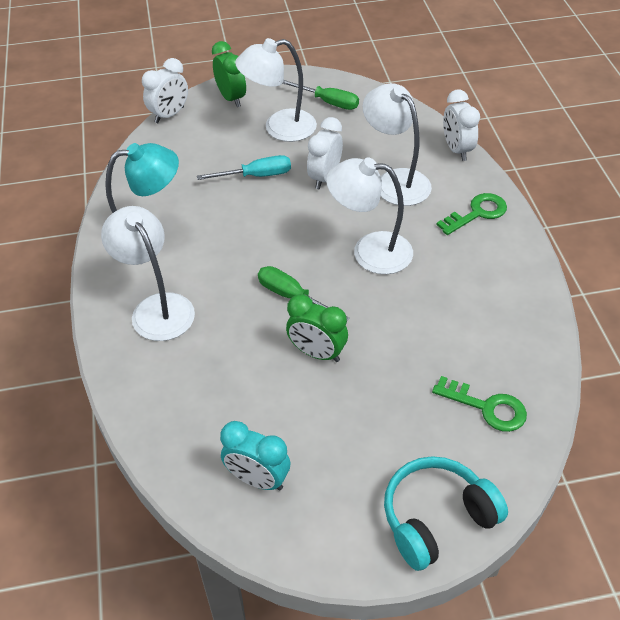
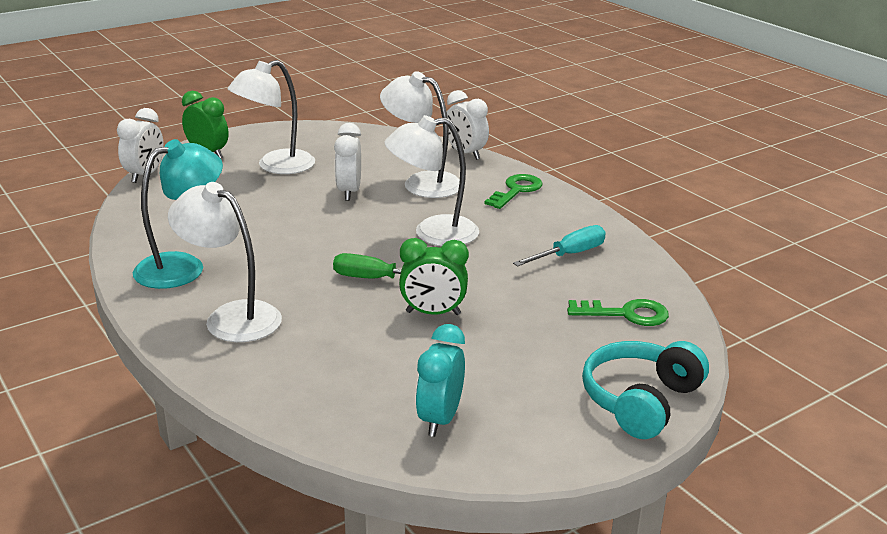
camera: 25 degrees left, 20 degrees down
(256, 176) = (275, 202): turquoise screwdriver -> turquoise screwdriver (569, 254)
(257, 479) = (440, 419): turquoise clock -> turquoise clock turned 105 degrees clockwise
(328, 102) = (314, 142): green screwdriver -> none

